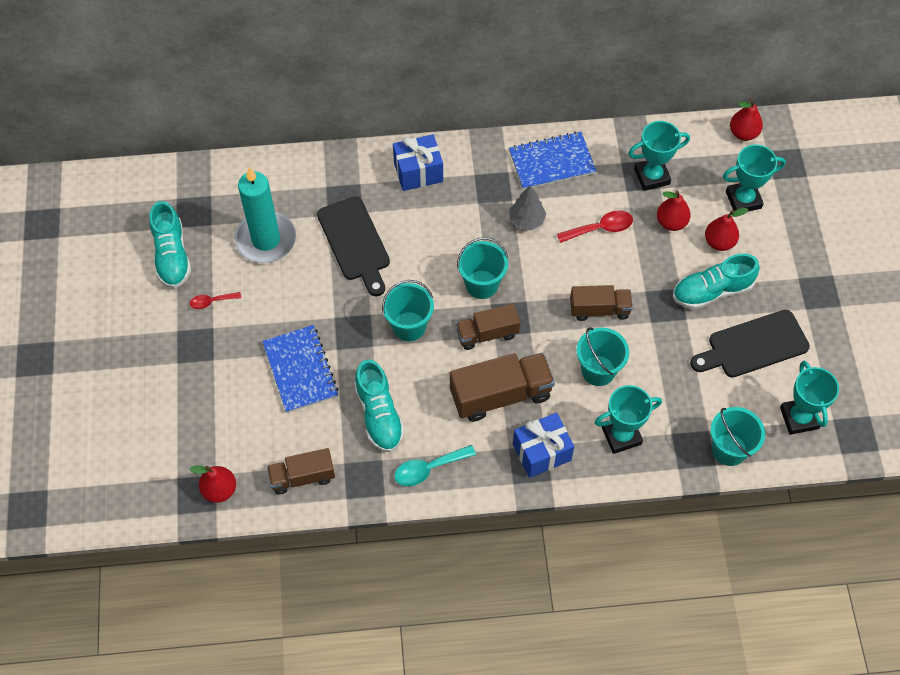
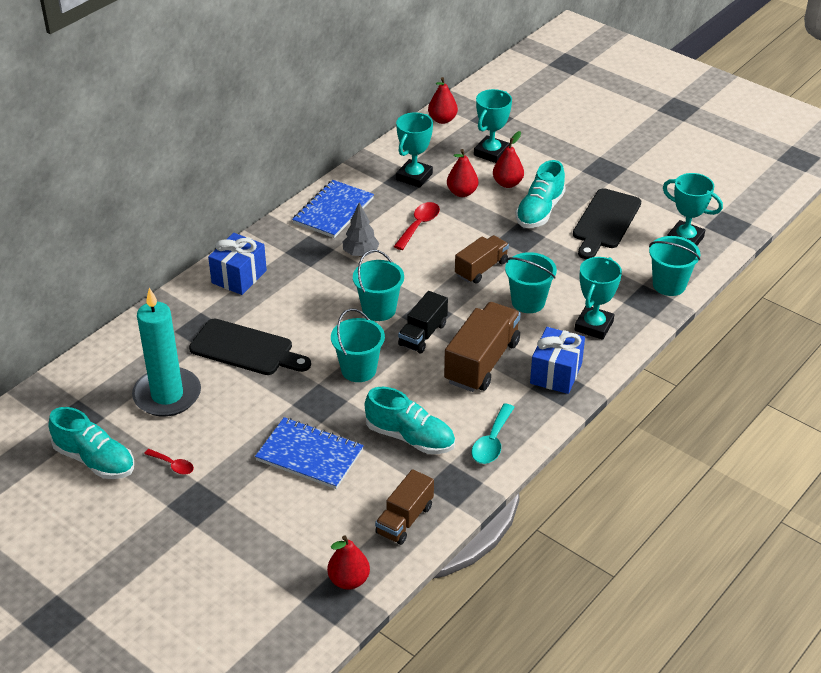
camera: 45 degrees left, 20 degrees down
(212, 301) = (173, 465): red spoon -> red spoon turned 90 degrees counterclockwise
(487, 334) = (423, 334): brown truck -> black truck

